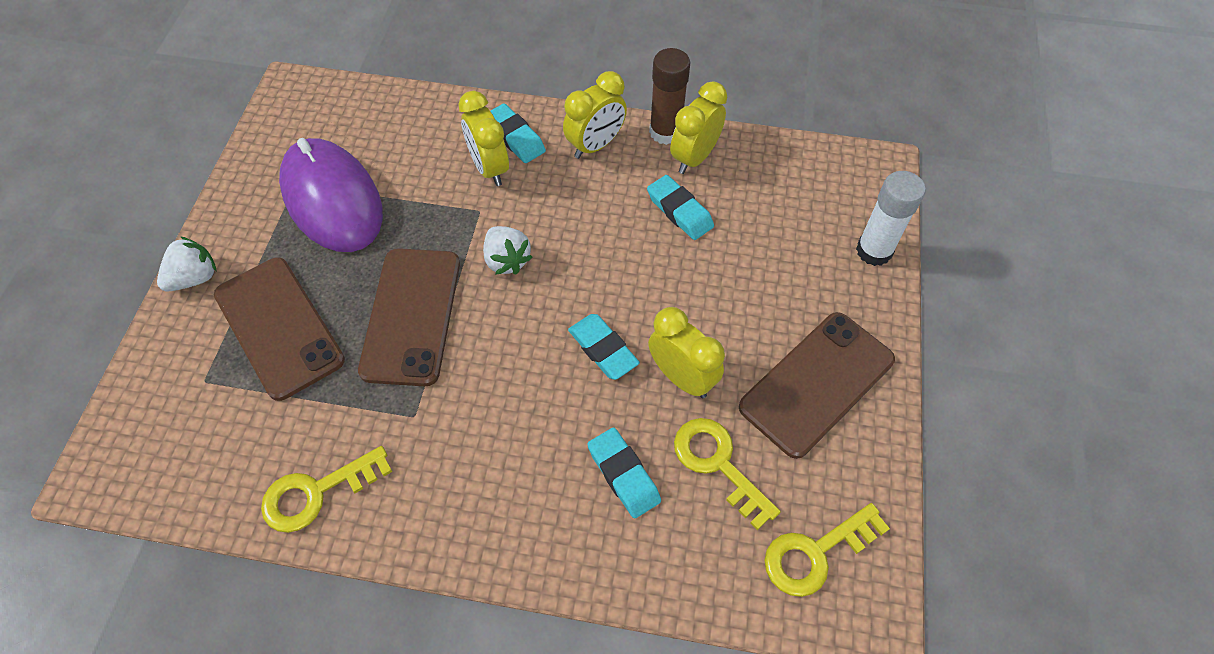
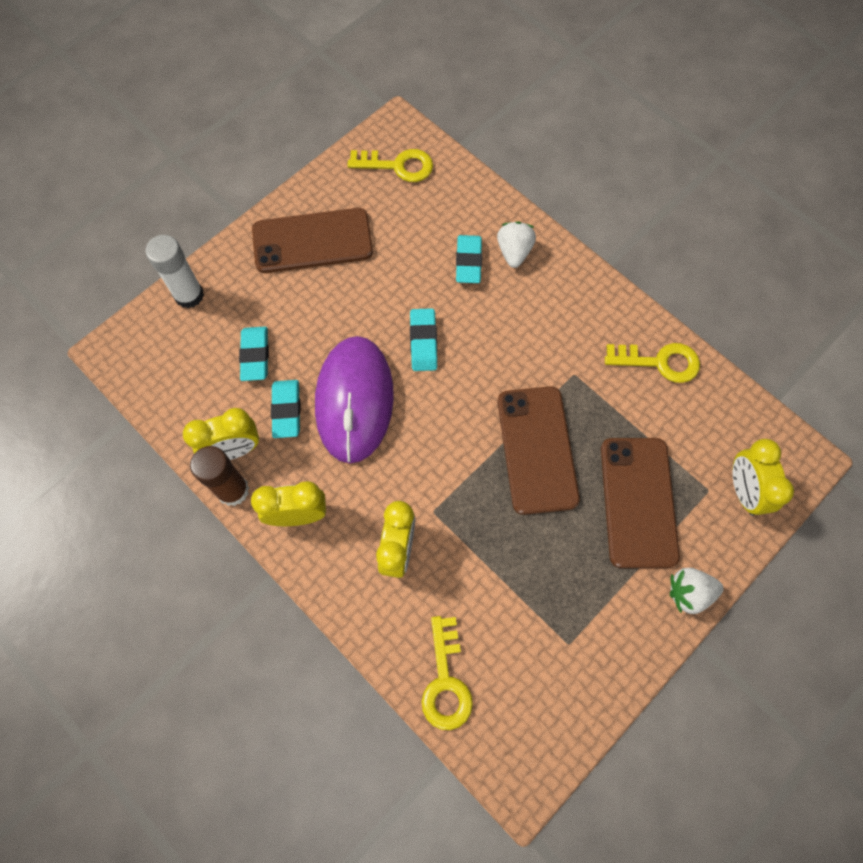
camera: 145 degrees left, 10 degrees up
(332, 199) = (545, 604): purple mouse -> purple mouse (354, 400)
(411, 316) = (537, 449): brown phone -> brown phone turned 45 degrees counterclockwise
(507, 260) = (441, 451): white strawberry -> white strawberry (514, 252)
(515, 137) = (355, 569): turquoise eraser -> turquoise eraser (255, 356)
(682, 377) = (388, 294): yellow clock -> yellow clock (743, 491)
(718, 464) = (410, 235): yellow key -> yellow key (446, 681)

